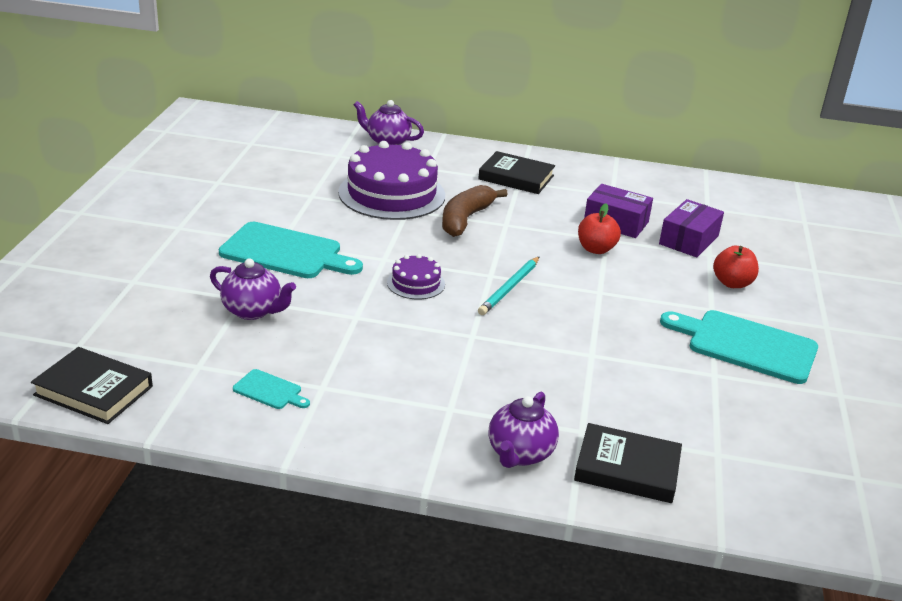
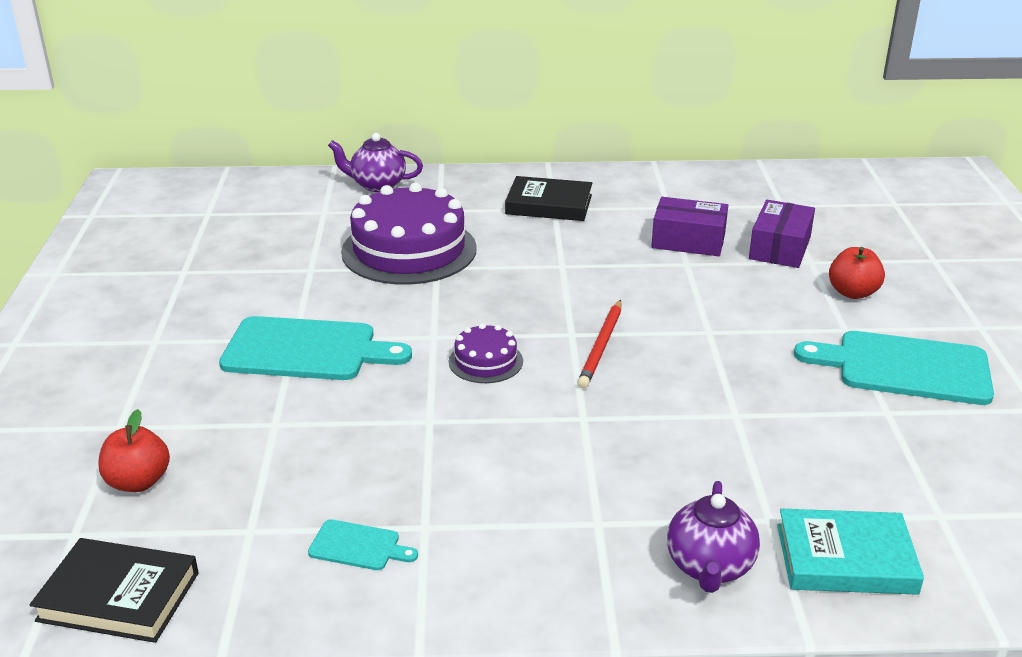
camera: 10 degrees left, 0 degrees up
(253, 311) = (294, 438): purple teapot -> none
(465, 219) = (511, 267): brown banana -> none
(509, 288) = (601, 346): turquoise pencil -> red pencil
(596, 249) = (680, 278): red apple -> red apple (138, 482)
(627, 469) = (845, 559): black book -> turquoise book

